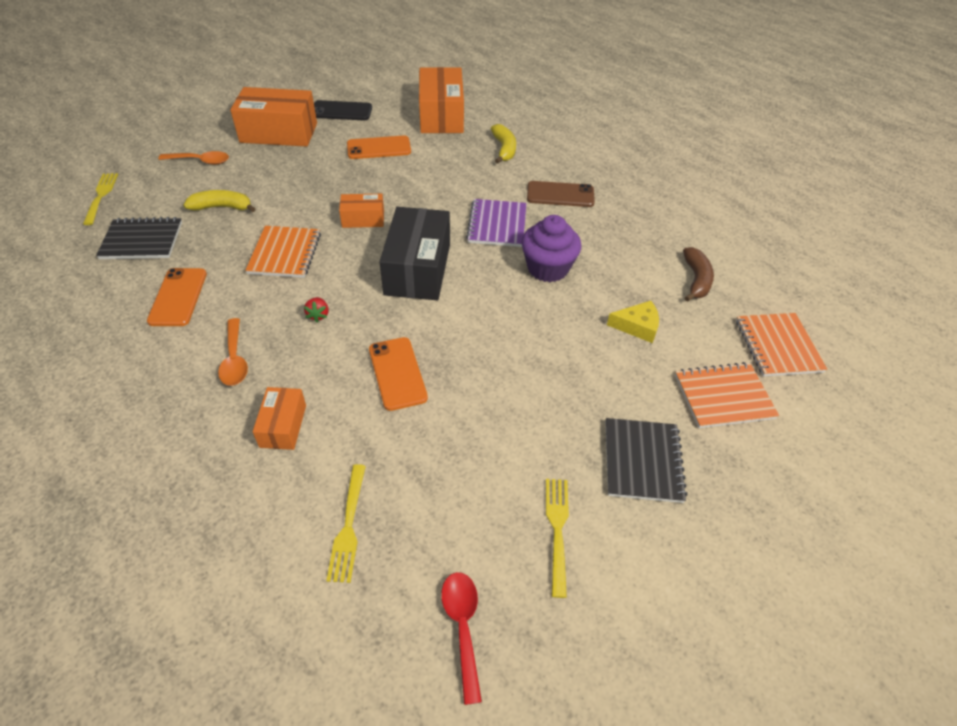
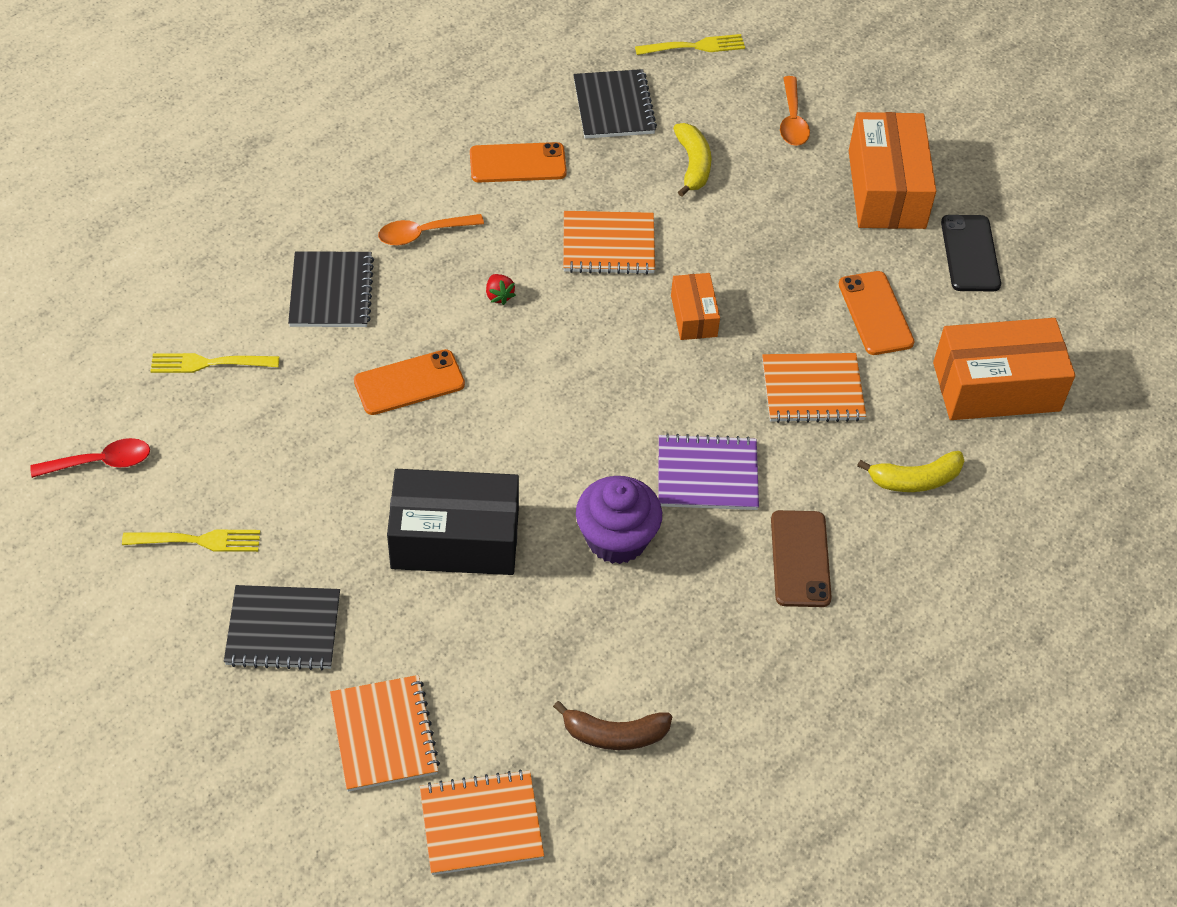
camera: 85 degrees right, 5 degrees up
(283, 426) = (331, 292): orange box -> black notebook
(318, 315) = (499, 296): red strawberry -> red strawberry turned 105 degrees counterclockwise
(418, 269) = (595, 387): black box -> black box (455, 539)
(434, 177) = (812, 390): none -> orange notebook
(637, 326) = (507, 644): yellow cheese -> none

